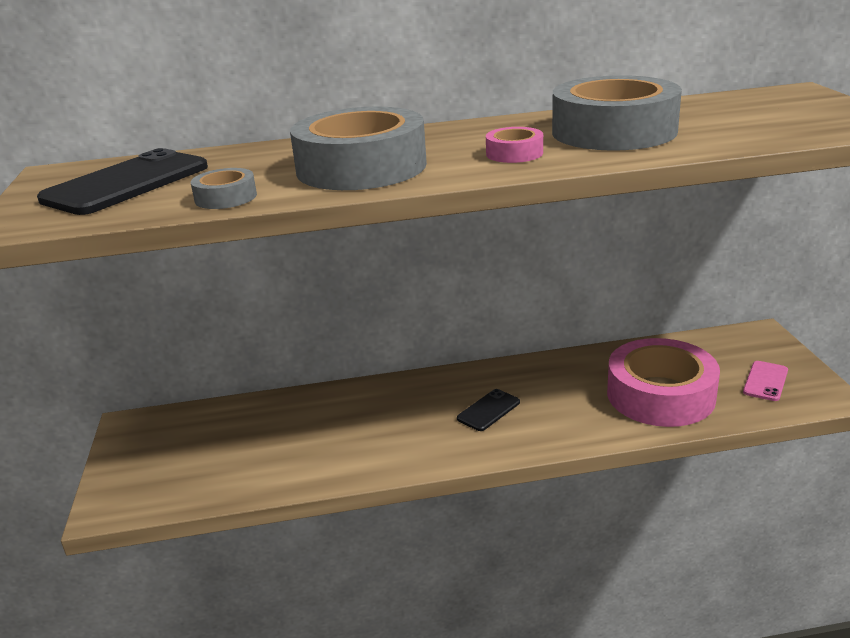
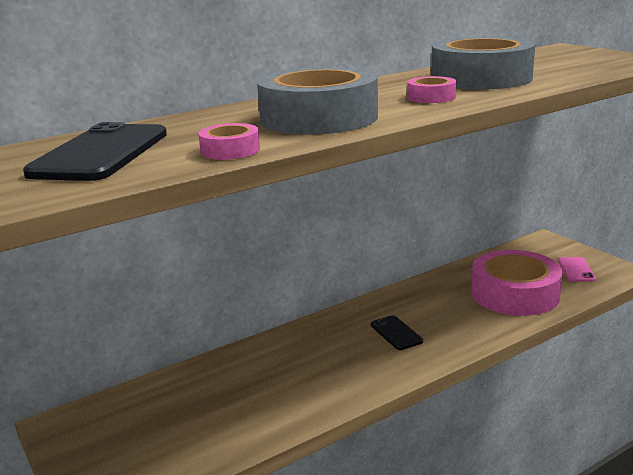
camera: 25 degrees left, 5 degrees down
(226, 197) = (230, 150): grey tape -> pink tape
(488, 410) = (396, 333): black phone -> black phone turned 45 degrees counterclockwise

